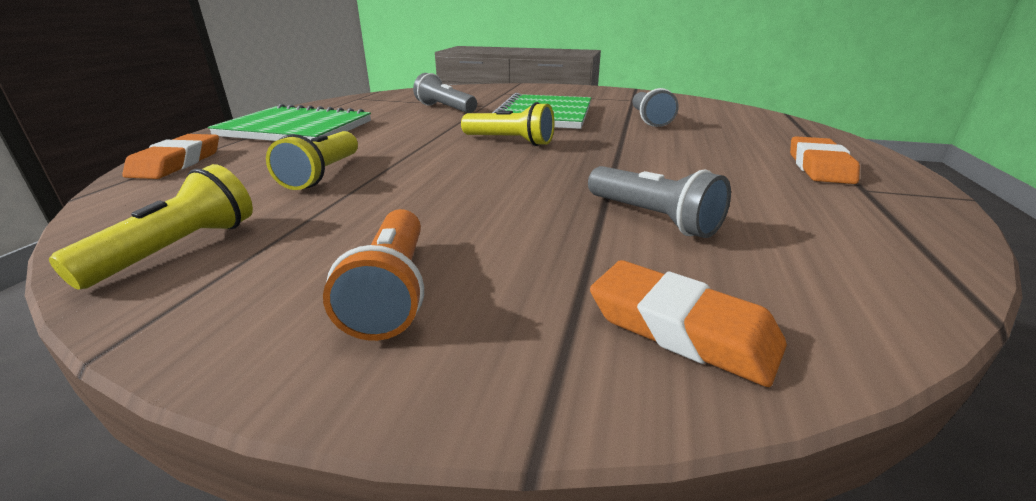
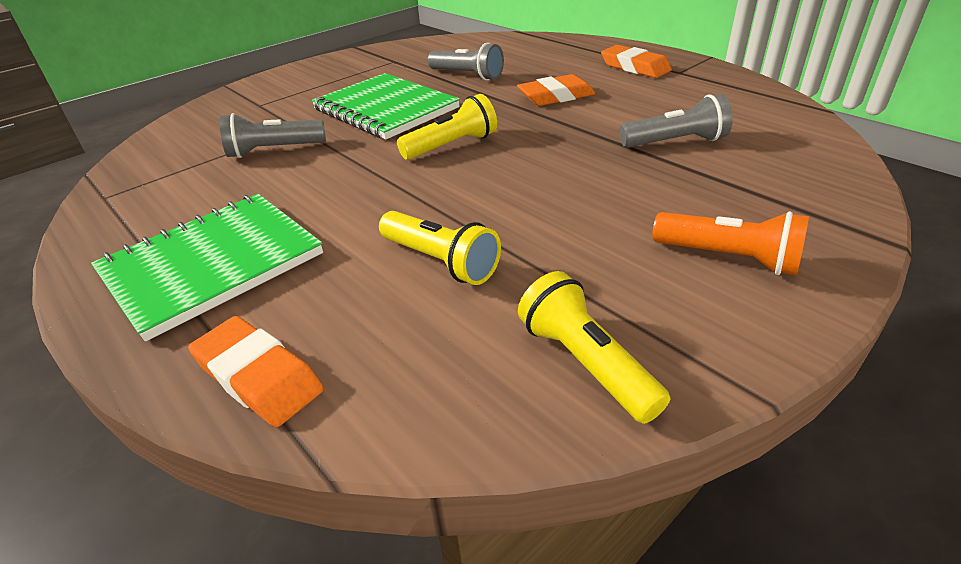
camera: 55 degrees left, 10 degrees up
(681, 328) = (812, 179): orange eraser -> orange eraser (556, 96)

